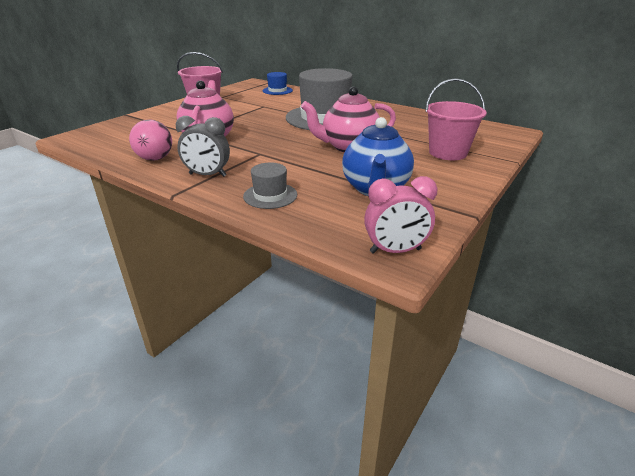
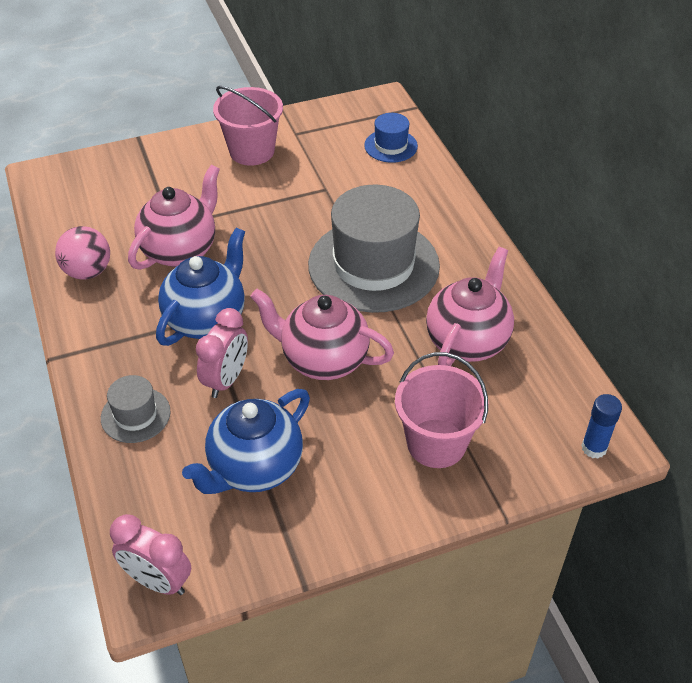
camera: 35 degrees right, 15 degrees up
(207, 175) = (111, 337): grey clock -> none
(261, 153) = (207, 319): none -> blue teapot
(307, 167) = (226, 380): none -> pink clock
(406, 125) = (468, 341): none -> pink teapot
(510, 134) = (594, 448): none -> blue glue stick

